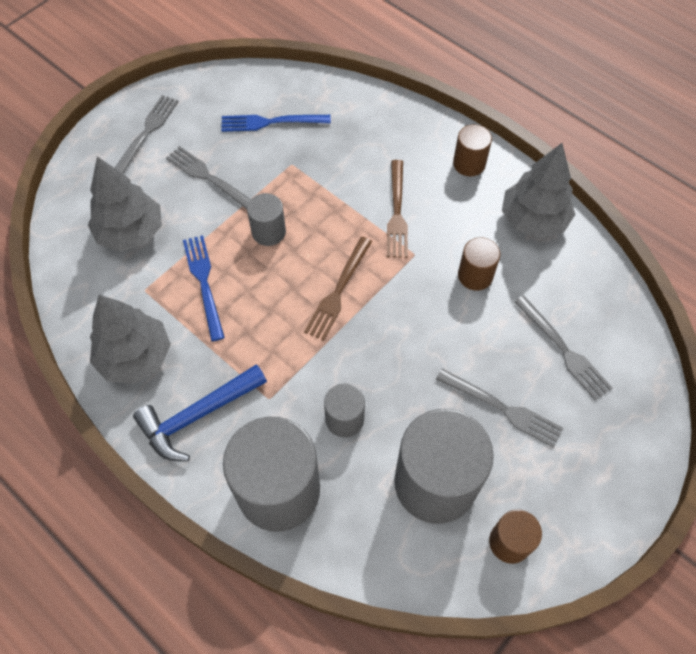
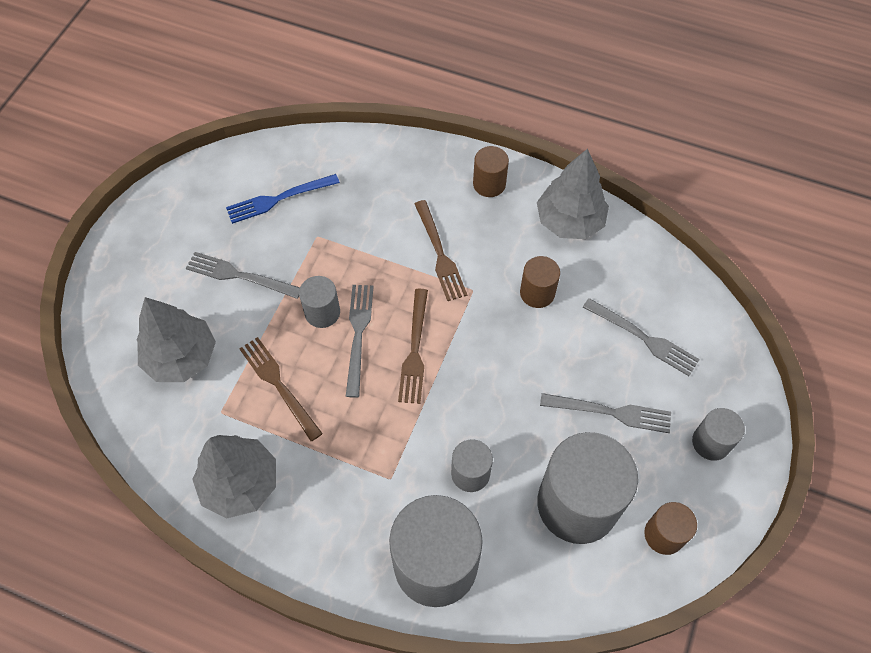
camera: 20 degrees left, 0 degrees up
(147, 132) = (154, 247): grey fork -> grey fork (358, 333)
(197, 416) = (327, 520): blue hammer -> none
(203, 282) = (278, 384): blue fork -> brown fork
(592, 471) = (711, 442): none -> grey cylinder

